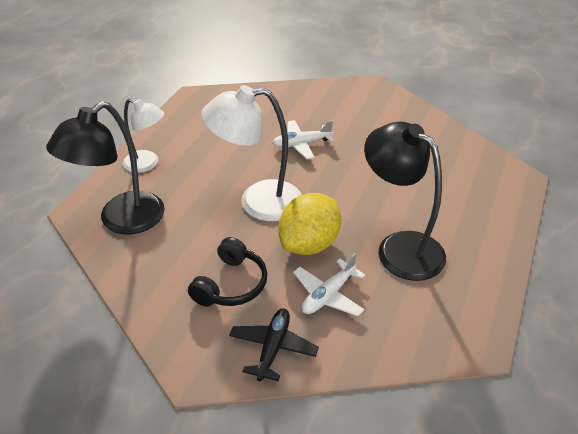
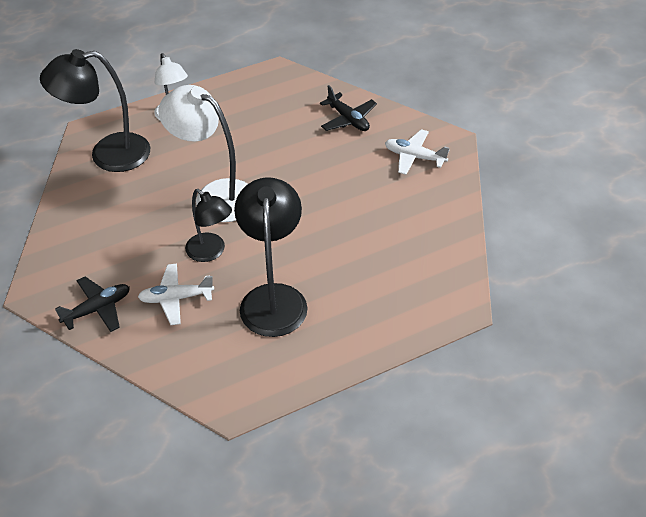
camera: 40 degrees right, 5 degrees up
(231, 284) = (123, 248): black headphones -> none
(289, 103) = (348, 119): none -> black plane
(301, 144) = (310, 164): white plane -> white plane (414, 157)
(309, 244) = (211, 252): yellow lemon -> black lamp

